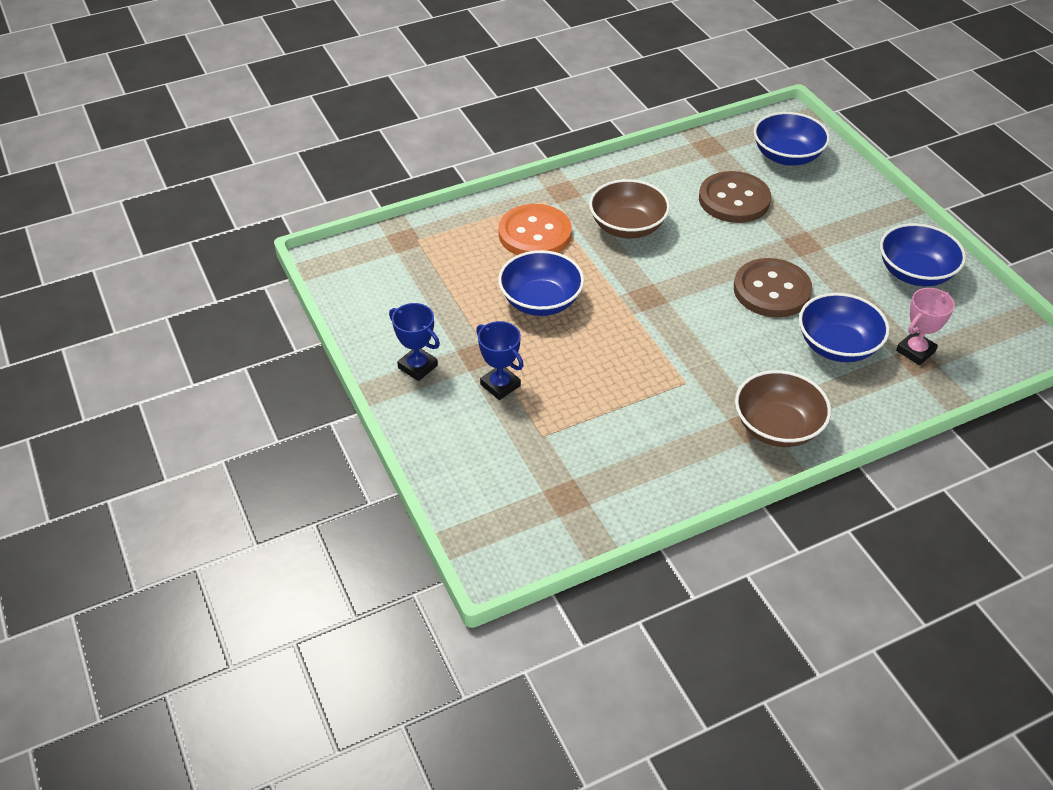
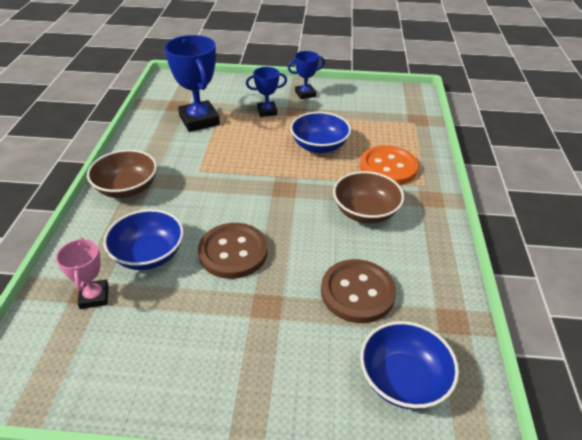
camera: 120 degrees right, 5 degrees down
(584, 446) = (199, 120): none -> blue trophy
(915, 273) = (161, 364): blue bowl -> none

